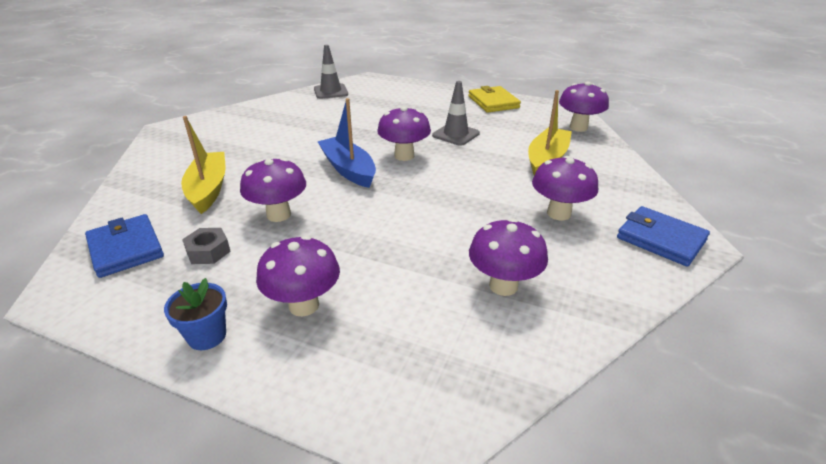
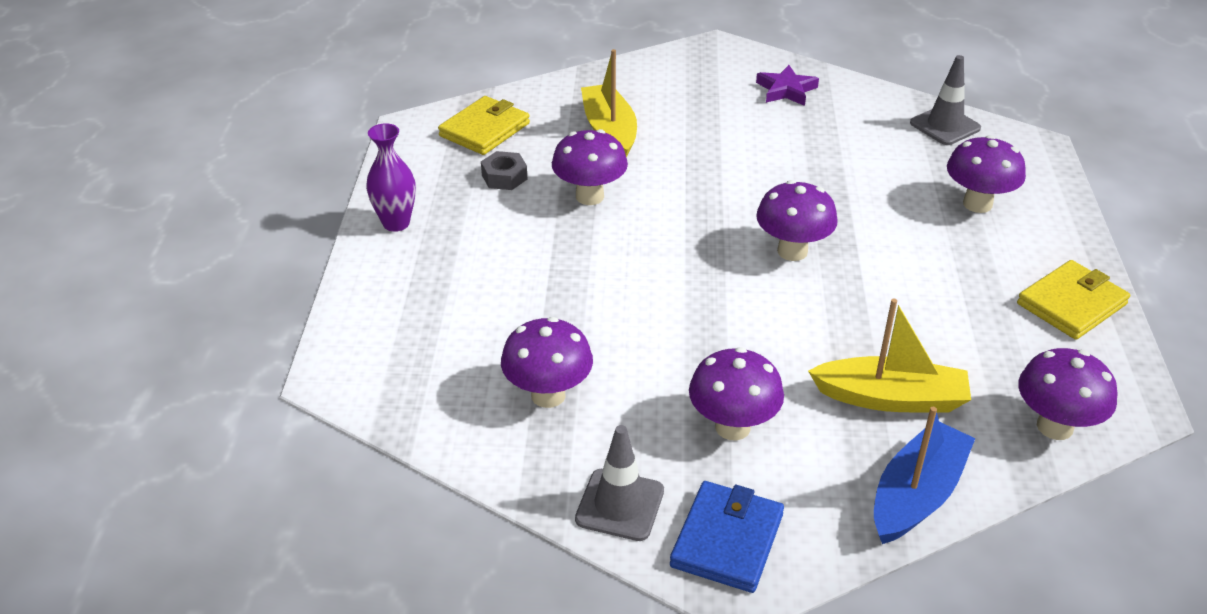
camera: 70 degrees right, 5 degrees up
(126, 248) = (484, 130): blue wallet -> yellow wallet
(207, 336) = (396, 223): blue flower pot -> purple vase
(208, 189) = (609, 132): yellow boat -> yellow boat turned 75 degrees counterclockwise
(244, 120) = (786, 90): none -> purple star
(304, 305) = (455, 263): purple mushroom -> purple mushroom (977, 204)
(348, 169) = (720, 214): blue boat -> blue boat (916, 495)
(455, 134) = (900, 285): grey traffic cone -> grey traffic cone (620, 505)

